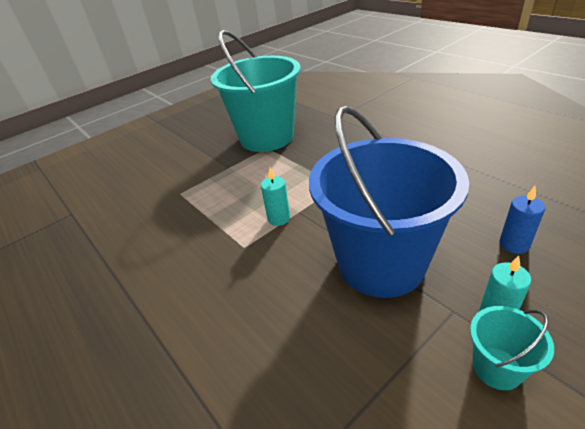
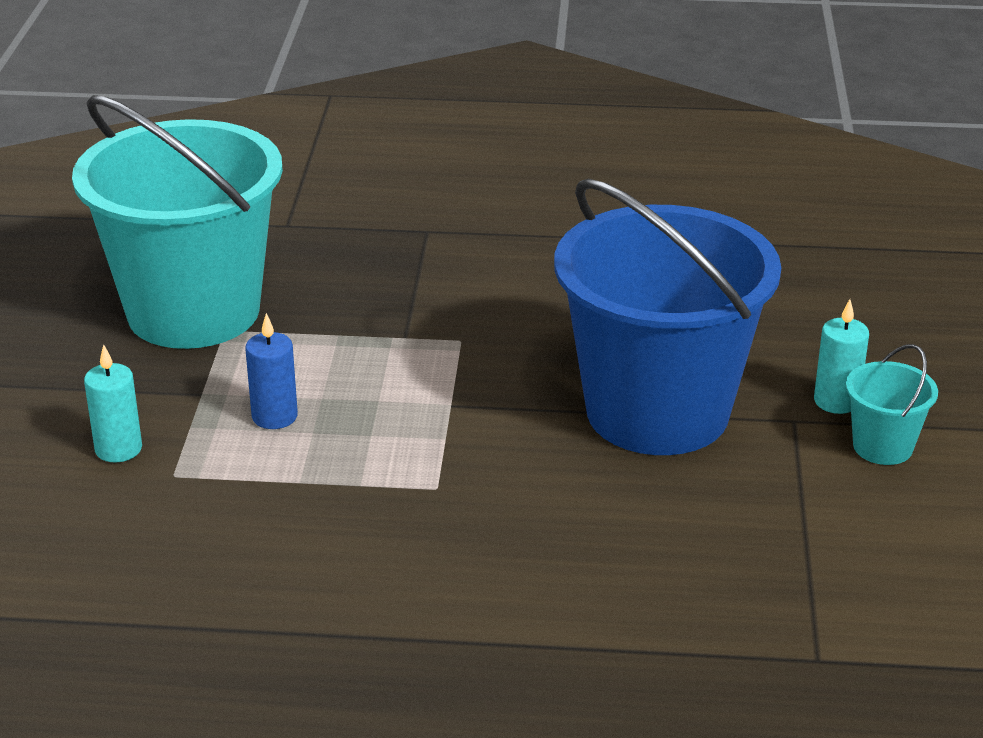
camera: 50 degrees left, 5 degrees down
(279, 218) = (433, 427): turquoise candle -> turquoise candle (118, 449)
(514, 244) = (780, 318): blue candle -> blue candle (274, 416)

